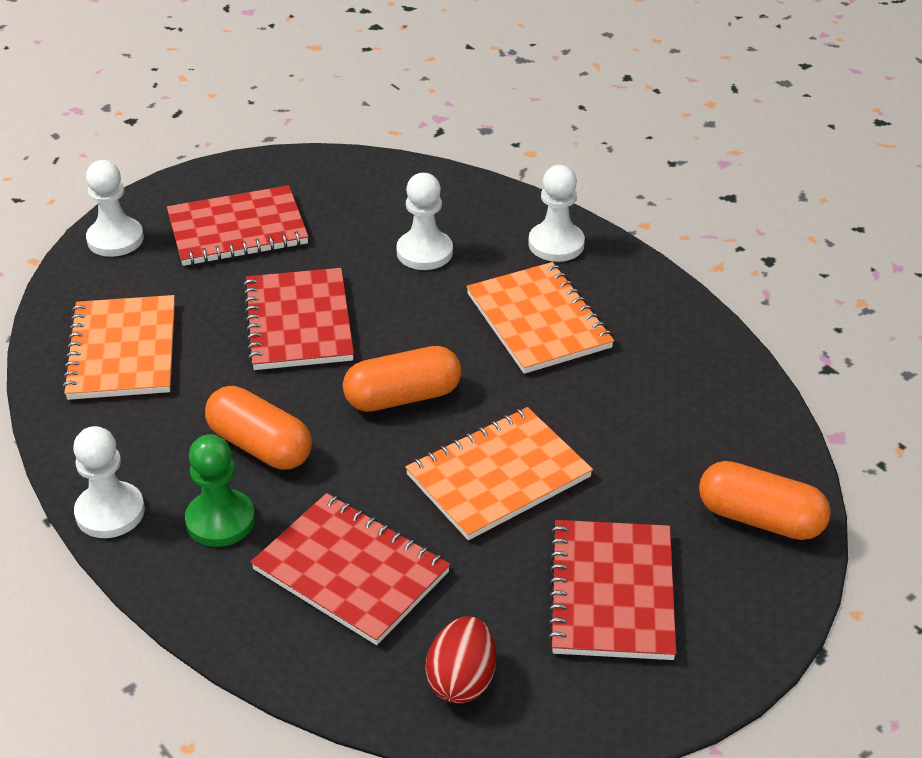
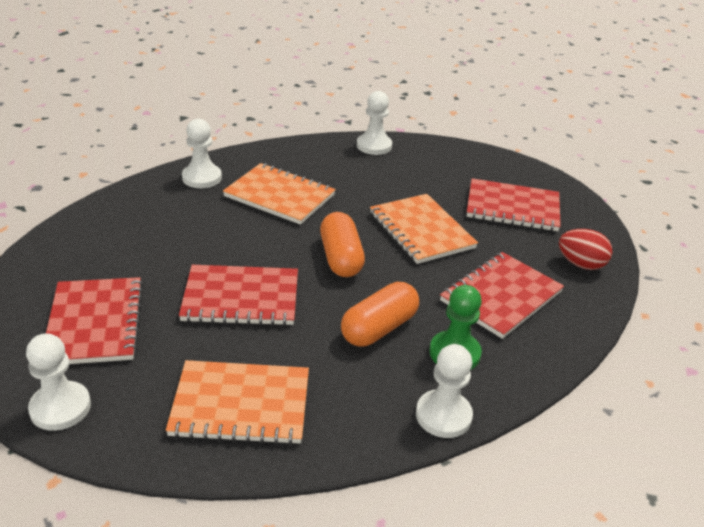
camera: 85 degrees left, 5 degrees down
(424, 252) = (182, 230): white pawn -> white pawn (374, 146)
(538, 321) = (279, 196): orange notebook -> orange notebook turned 45 degrees clockwise
(760, 519) = (460, 158): orange capsule -> none

